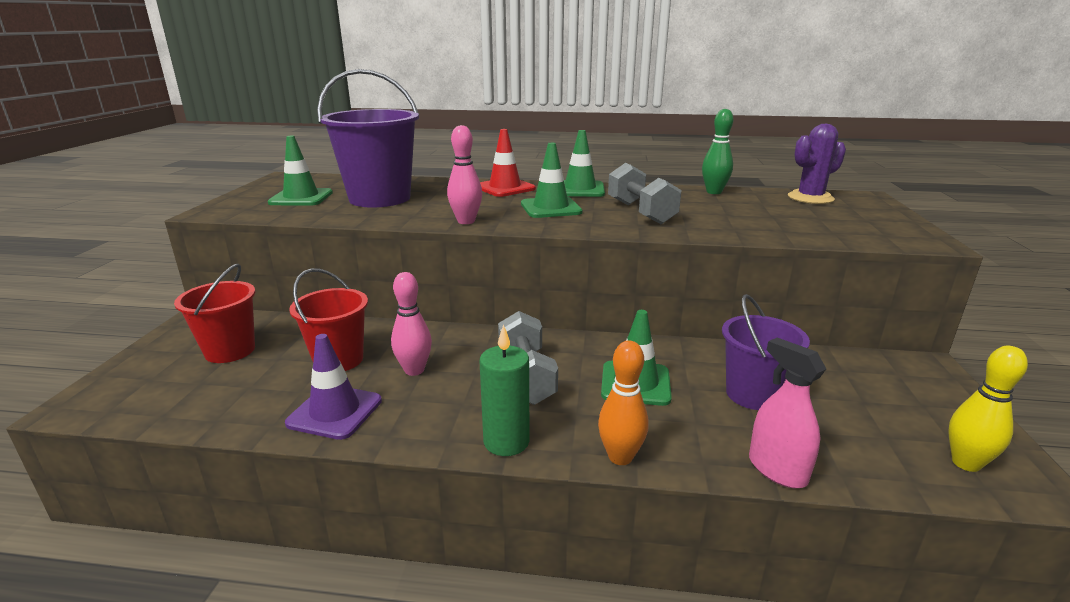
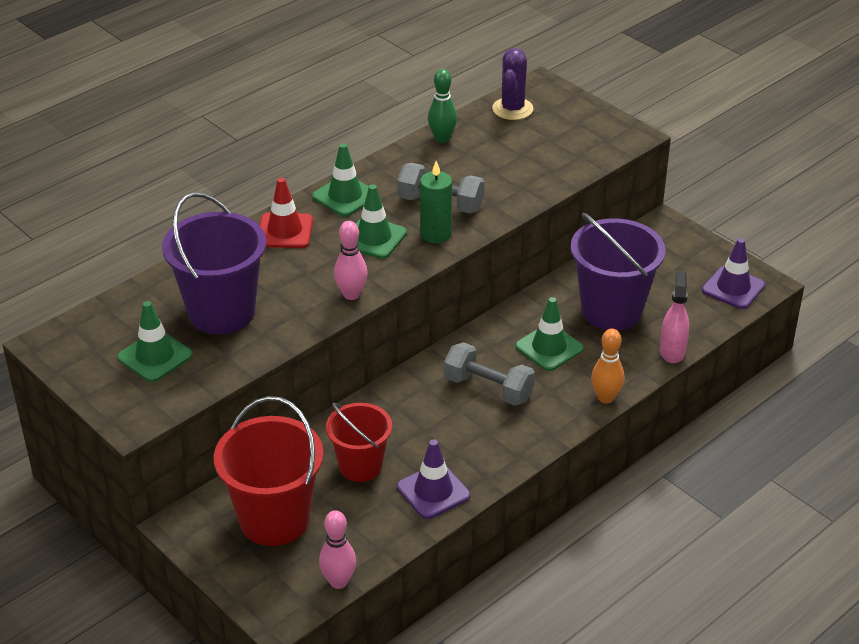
camera: 50 degrees left, 15 degrees up
(230, 351) = (274, 519): red bucket -> red bucket, size x1.57
(414, 370) = (420, 435): pink bowling pin -> pink bowling pin (338, 581)
(506, 441) = (546, 432): green candle -> green candle (435, 234)
(753, 394) = (611, 310): purple bucket -> purple bucket, size x1.57
(777, 470) = (672, 351): pink spray bottle -> pink spray bottle turned 90 degrees clockwise
(966, 463) = (733, 288): yellow bowling pin -> purple traffic cone

